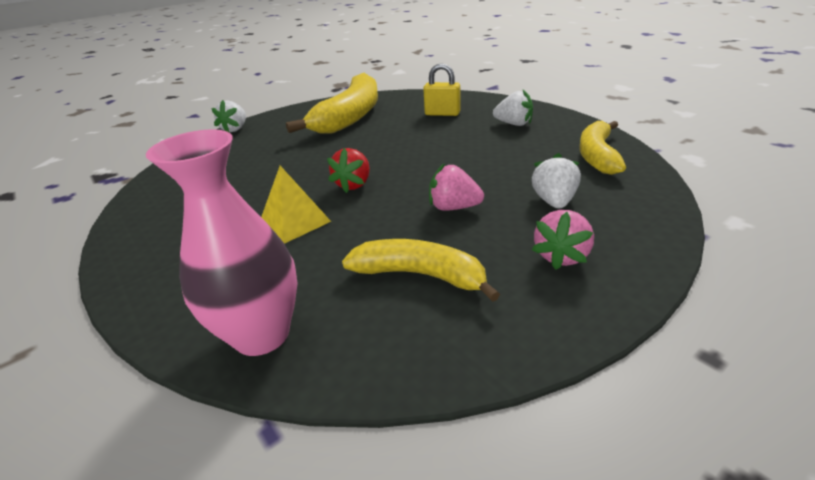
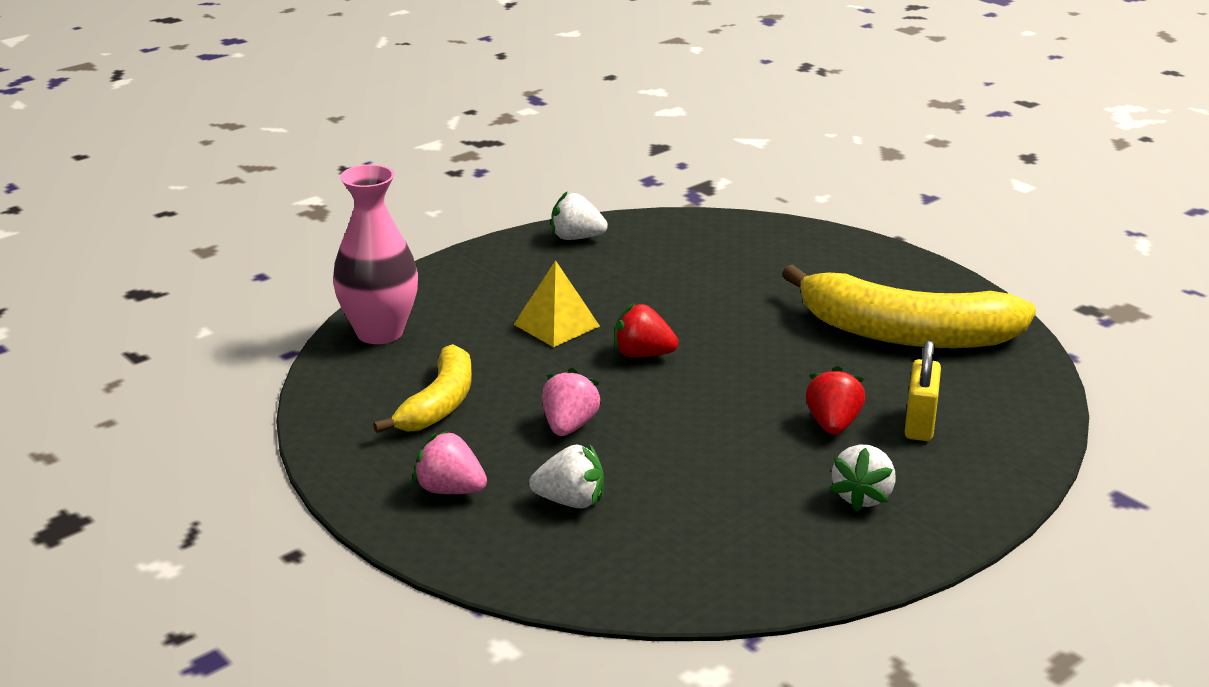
camera: 85 degrees right, 5 degrees down
(235, 129) = (848, 242): white strawberry -> white strawberry (576, 238)
(444, 130) = (833, 424): none -> red strawberry
(597, 155) = (713, 563): yellow banana -> none

